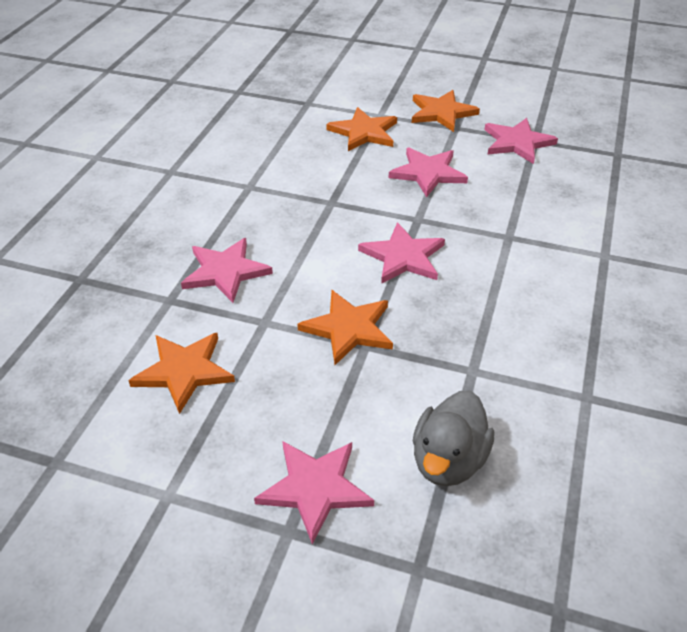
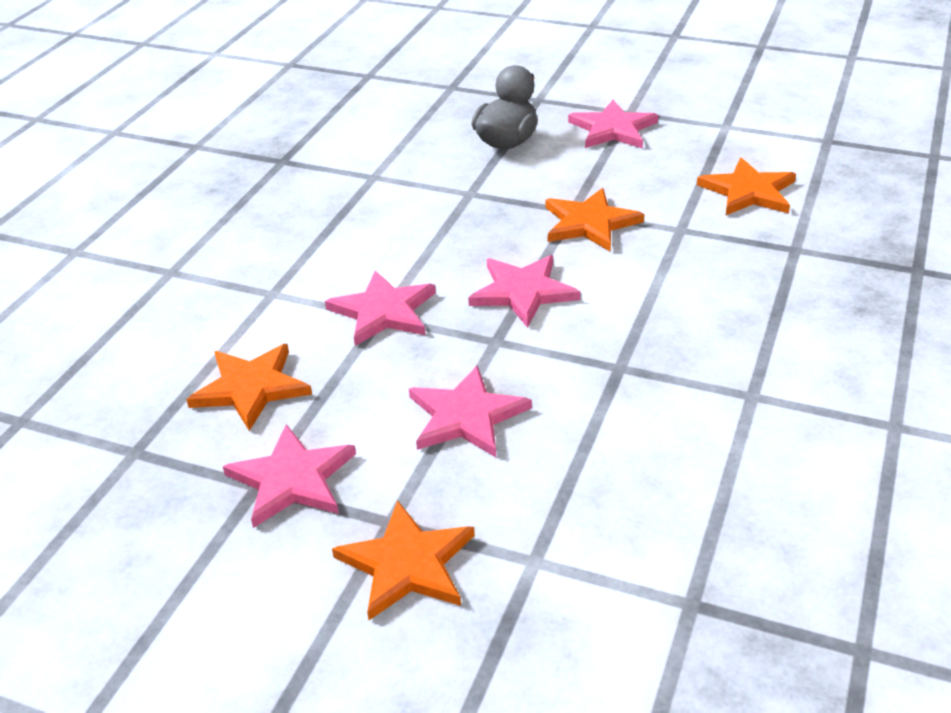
camera: 175 degrees left, 5 degrees down
(225, 271) = (742, 276): pink star -> pink star (383, 311)
(364, 132) = (569, 510): orange star -> orange star (251, 388)

